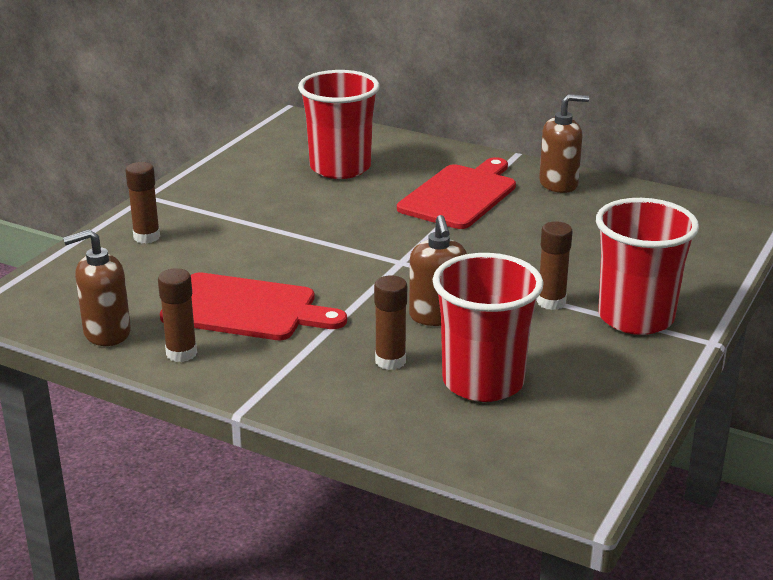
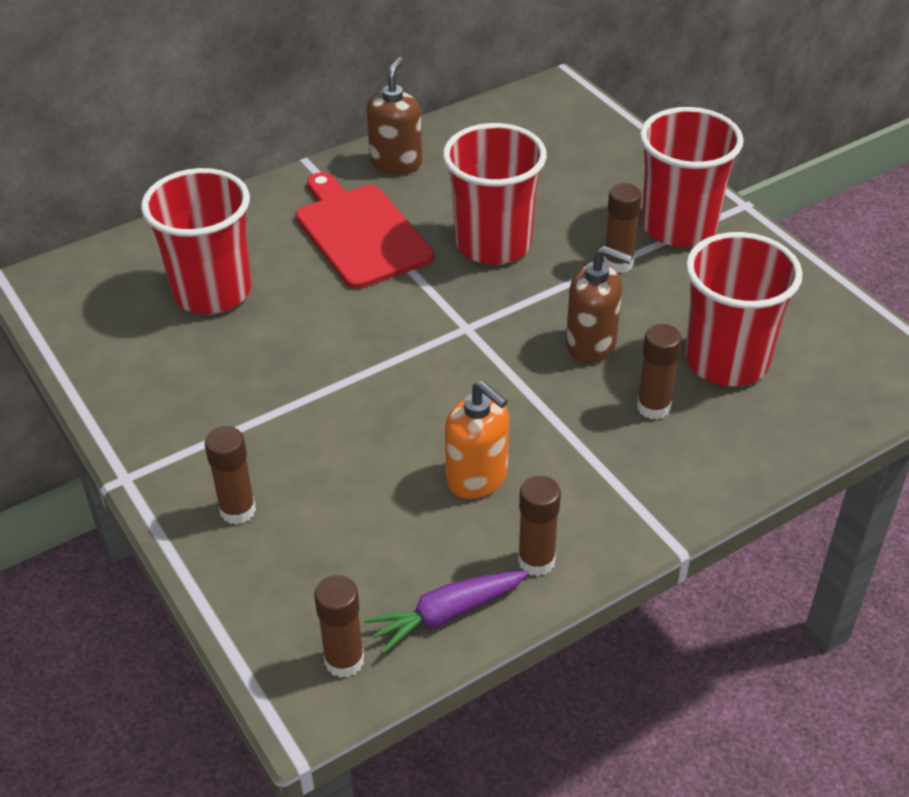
camera: 60 degrees left, 15 degrees up
(43, 309) = (344, 661): none -> brown glue stick
(106, 333) = (446, 614): brown soap dispenser -> purple carrot
(246, 309) = (477, 478): red cutting board -> orange soap dispenser
(510, 246) = (493, 244): none -> red cup

